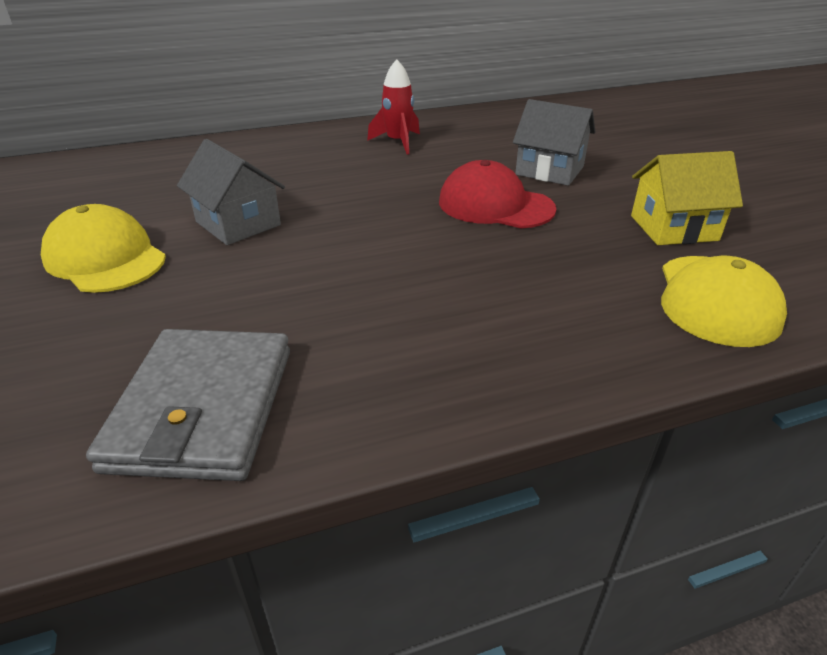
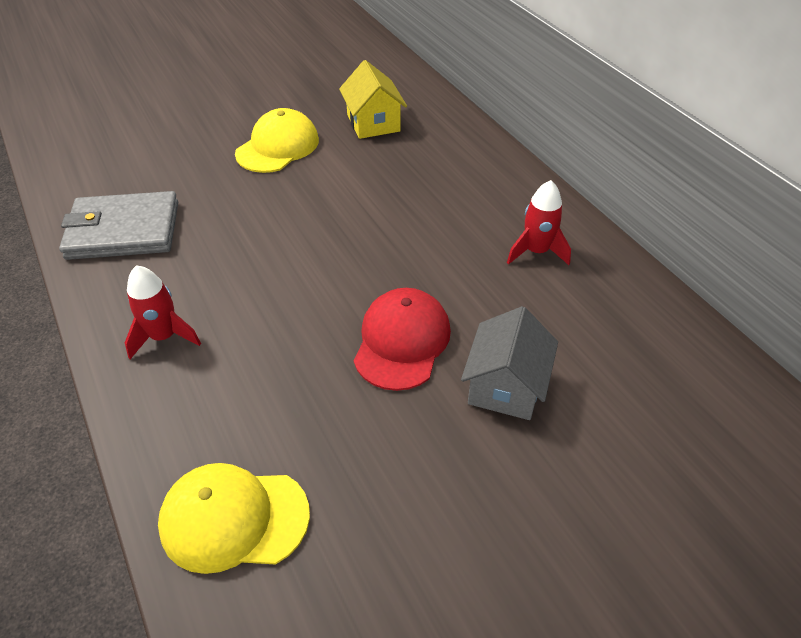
camera: 80 degrees right, 10 degrees up
(238, 223) = (335, 189): grey house -> none
(464, 353) = (164, 337): none -> red rocket
(673, 228) = (380, 501): yellow house -> yellow house (373, 123)

